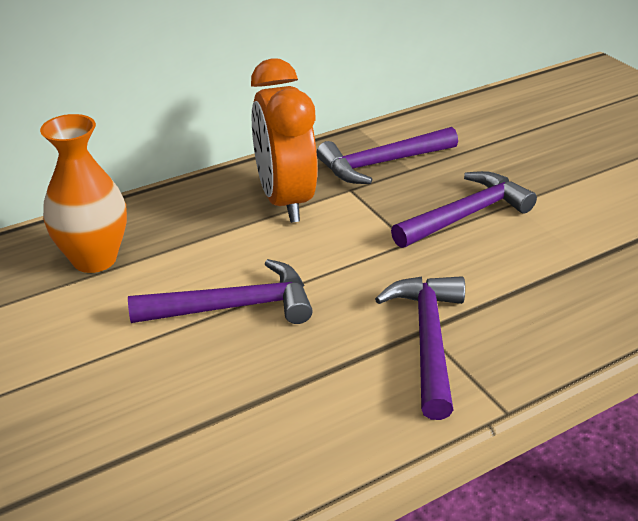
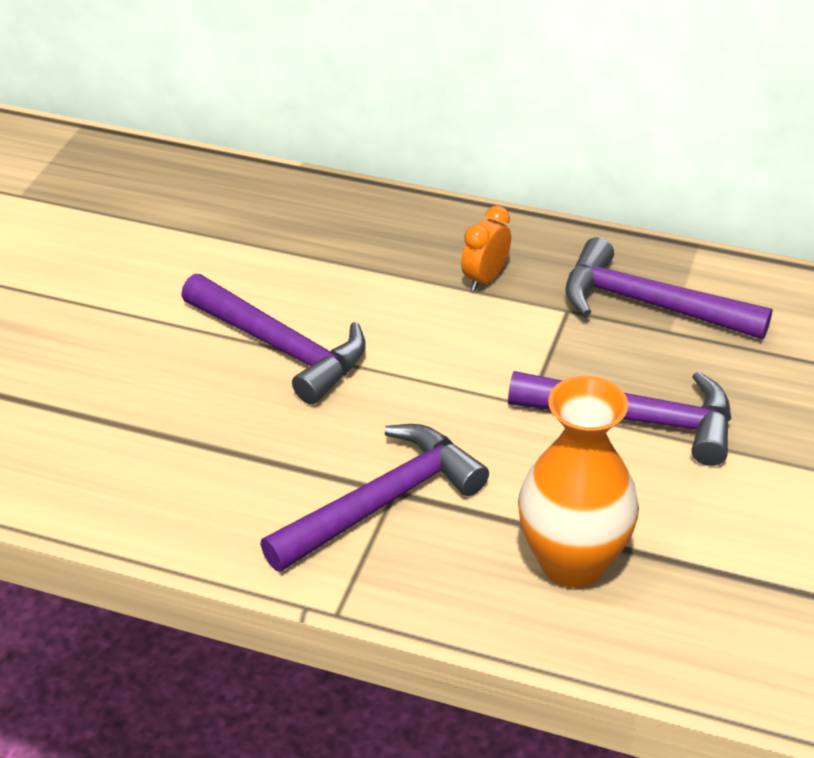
camera: 50 degrees right, 5 degrees up
(94, 259) = (246, 225): orange vase -> orange vase (572, 562)
(284, 200) = (485, 278): orange clock -> orange clock, size x0.42

